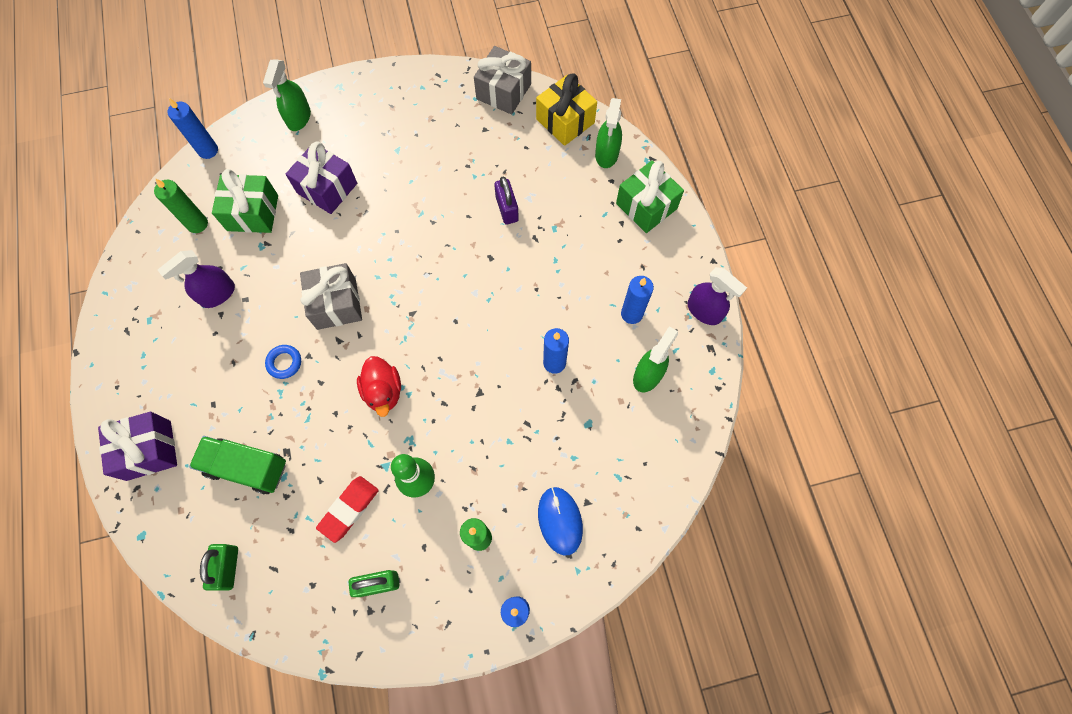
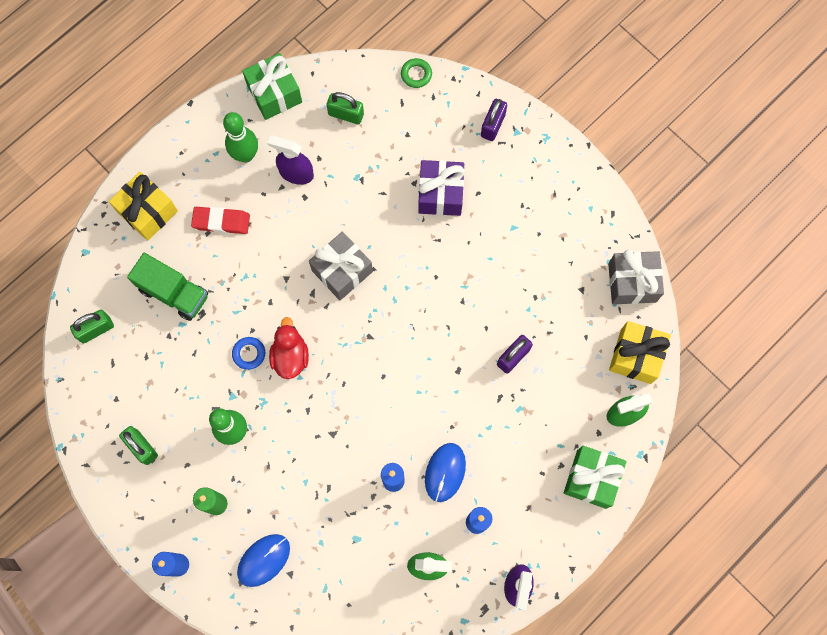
camera: 60 degrees right, 5 degrees up
(149, 450) = (147, 212): purple gift -> yellow gift
(166, 329) = (245, 155): none -> green bowling pin
(197, 224) = (346, 114): green candle -> green padlock
(208, 150) = (416, 74): blue candle -> green ring
(247, 468) = (174, 292): green truck -> green truck turned 135 degrees clockwise
(252, 213) = (381, 150): green gift -> green gift (274, 94)
(284, 363) = (270, 264): blue ring -> blue ring (249, 354)
(299, 118) = (492, 125): green spray bottle -> purple padlock
(349, 509) = (184, 390): red eraser -> red eraser (221, 222)
(383, 391) = (290, 356): red duck -> red duck turned 135 degrees clockwise
(573, 316) = (445, 472): none -> blue mouse

